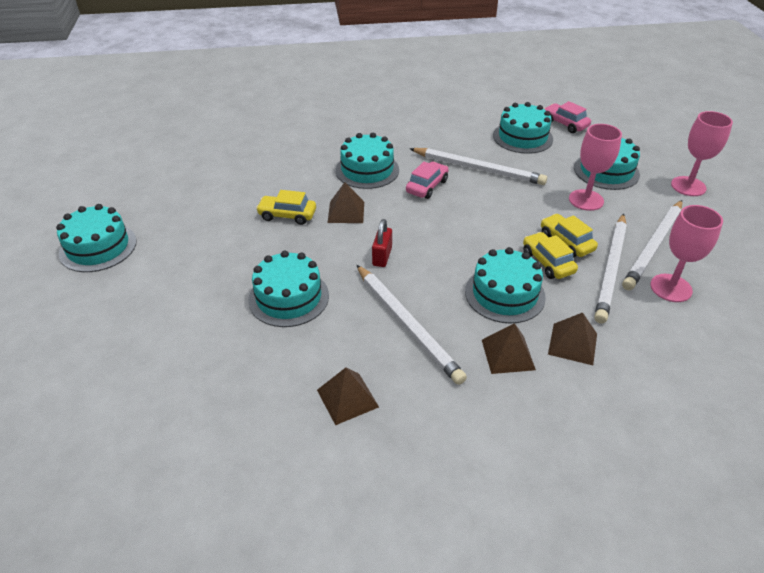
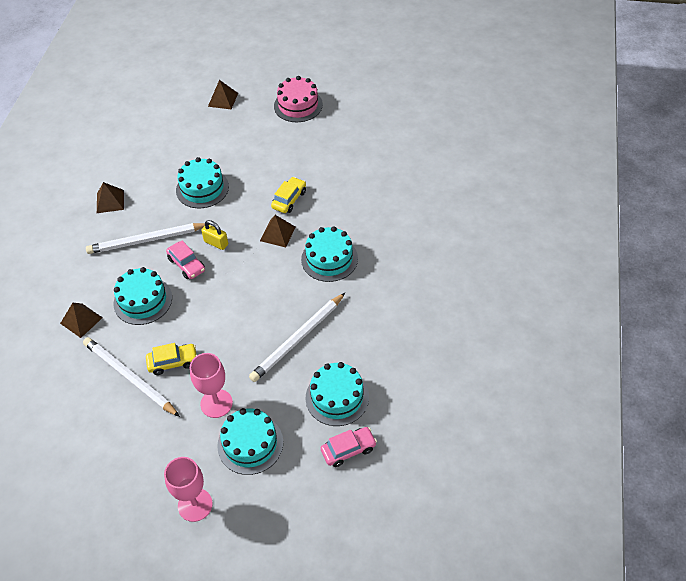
camera: 110 degrees right, 10 degrees up
(98, 247) = (298, 105): turquoise cake -> pink cake
(382, 256) = (216, 243): red padlock -> yellow padlock
(427, 186) = (288, 293): pink car -> pink car (186, 264)
(508, 354) = (94, 283): brown pyramid -> brown pyramid (223, 99)
(547, 262) = (158, 339): yellow car -> none
(654, 247) = (136, 422): white pencil -> none
(671, 288) = (90, 407): pink goblet -> none

